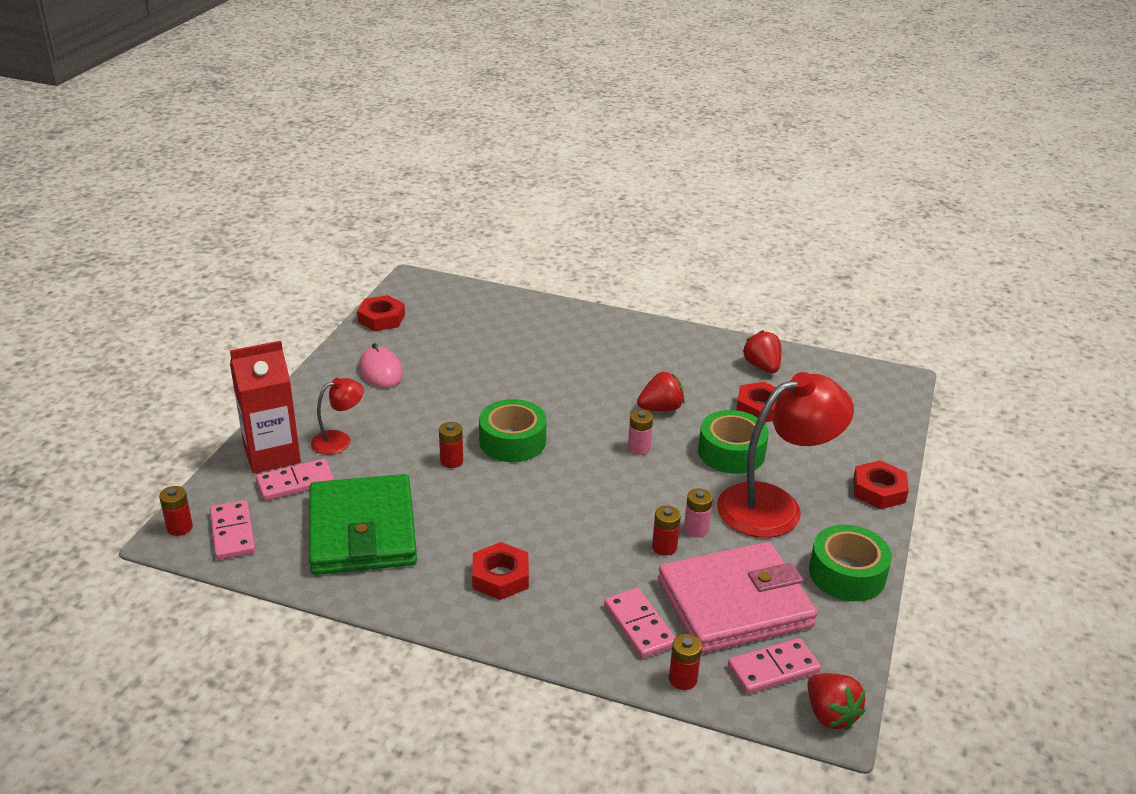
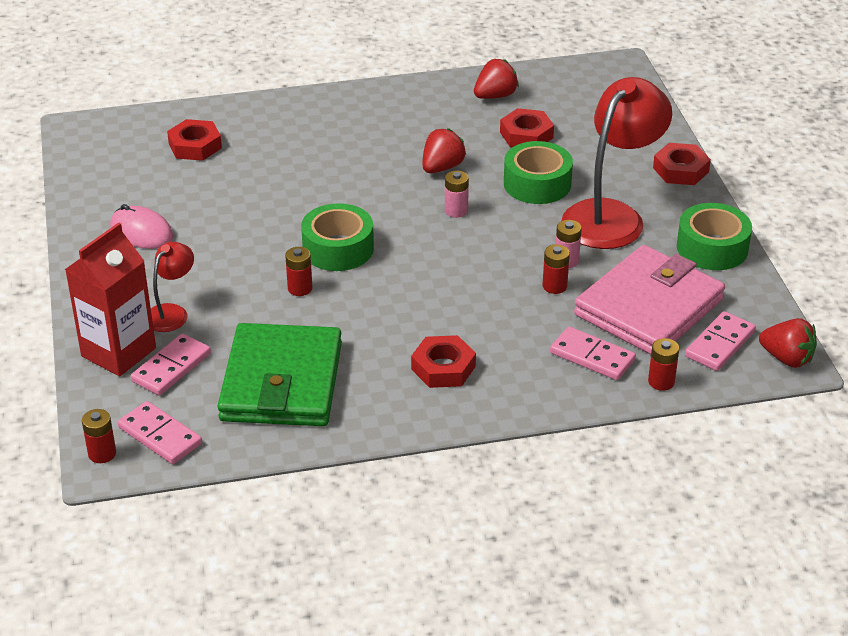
camera: 30 degrees left, 5 degrees up
(362, 531) = (282, 382): green wallet -> green wallet turned 45 degrees clockwise
(381, 318) = (85, 179): red nut -> red nut (195, 146)
(762, 367) = (495, 96): red strawberry -> red strawberry turned 105 degrees clockwise

